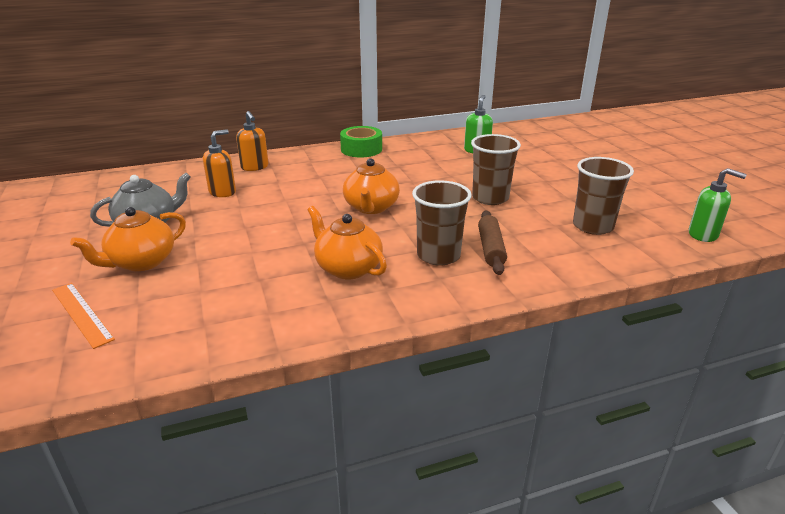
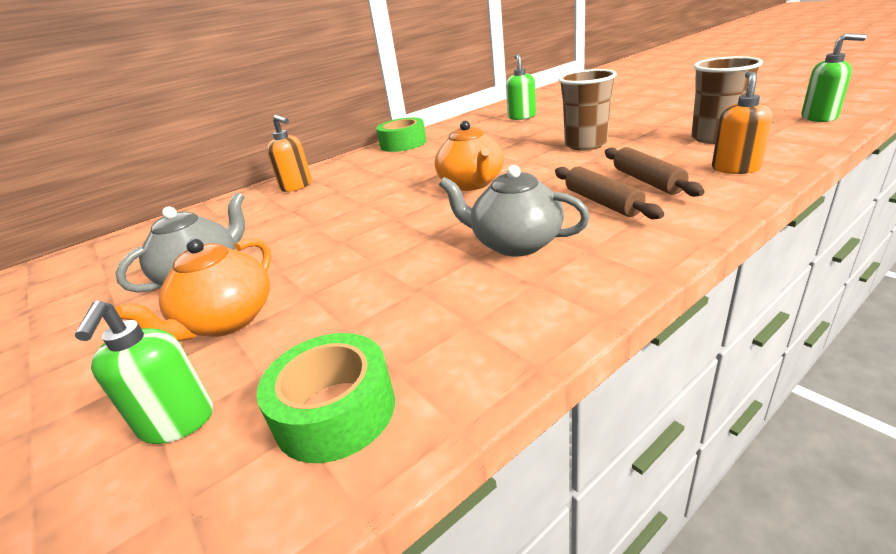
camera: 15 degrees left, 0 degrees up
(82, 313) = (177, 422): orange ruler -> green soap dispenser
(158, 336) = (335, 411): none -> green tape
(222, 192) = (278, 217): orange soap dispenser -> orange soap dispenser (735, 168)
(348, 268) = (515, 243): orange teapot -> grey teapot
(438, 255) = (602, 202): brown cup -> brown rolling pin

